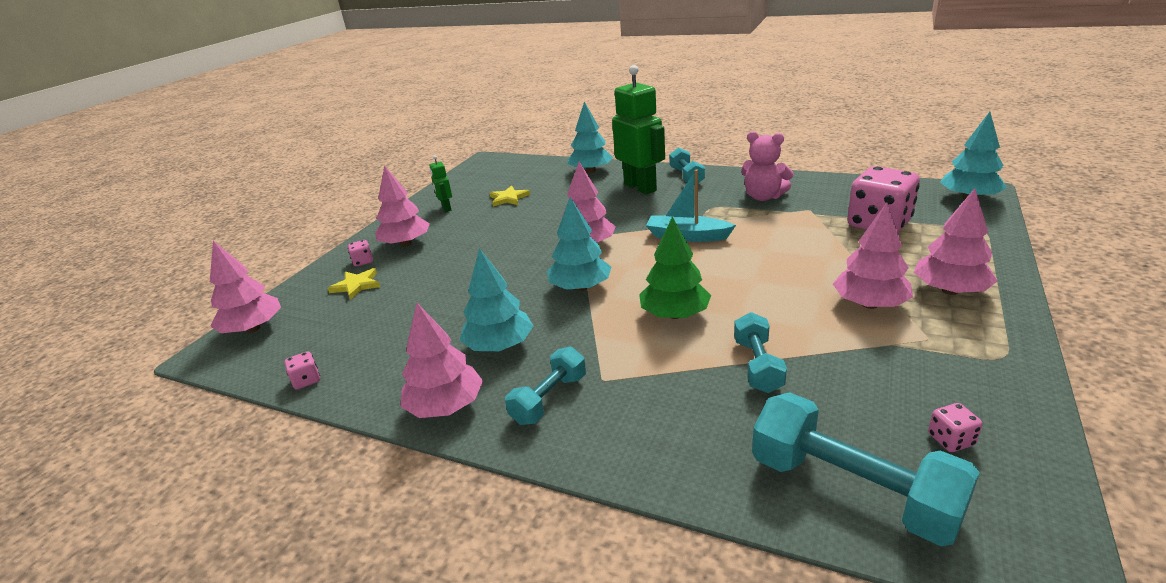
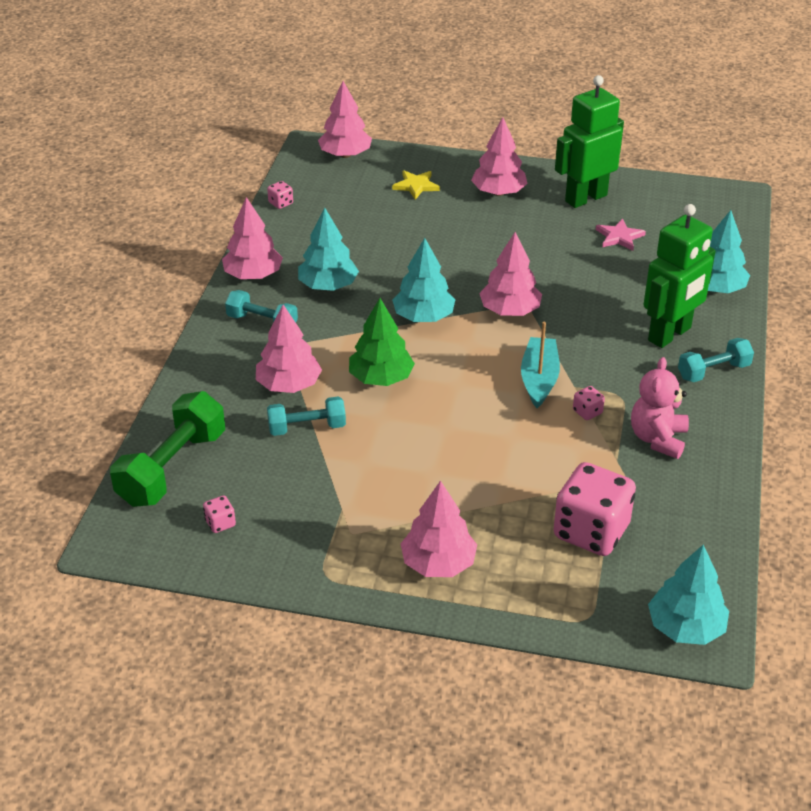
camera: 75 degrees right, 10 degrees up
(363, 261) = (459, 177): pink dice -> pink dice (587, 412)
(446, 208) = (585, 198): green robot -> green robot, size x2.13
(508, 198) = (619, 237): yellow star -> pink star
(852, 490) = (172, 468): turquoise dumbbell -> green dumbbell
(870, 304) = (407, 503): pink tree -> pink tree (289, 385)

